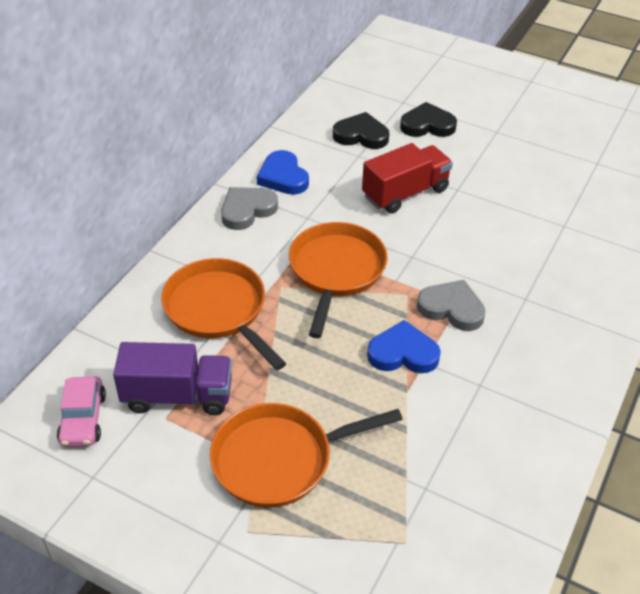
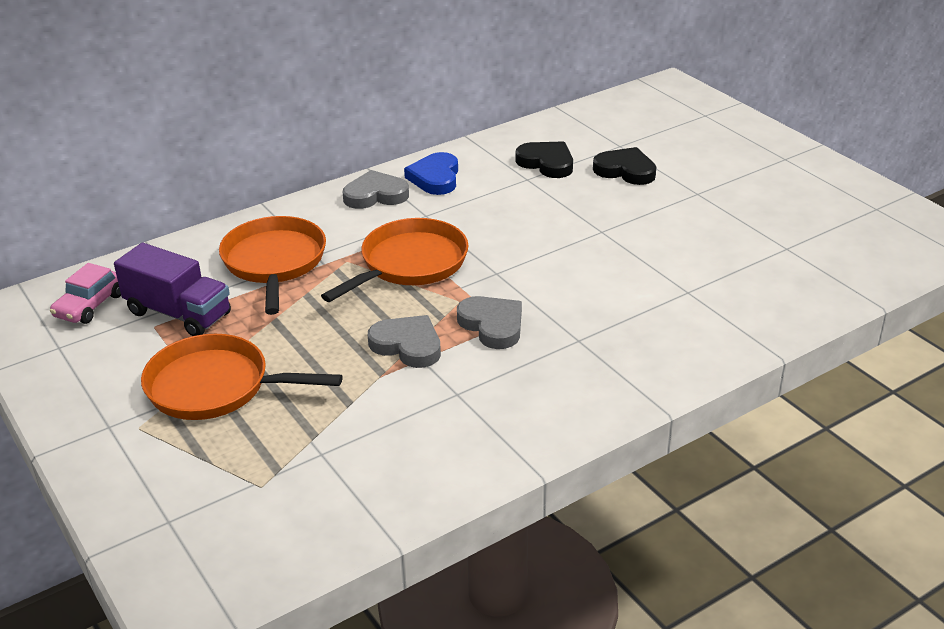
camera: 30 degrees right, 10 degrees down
(403, 353) = (407, 345): blue heart -> grey heart
(405, 193) = (543, 220): red truck -> none

